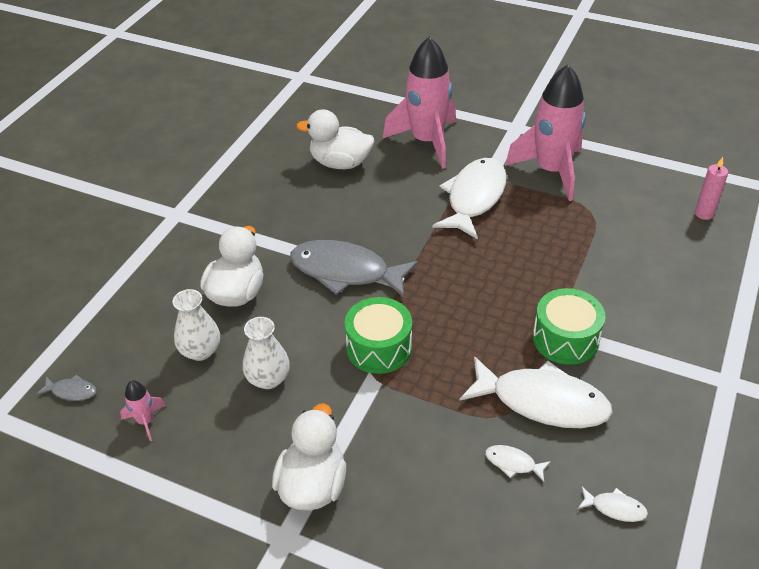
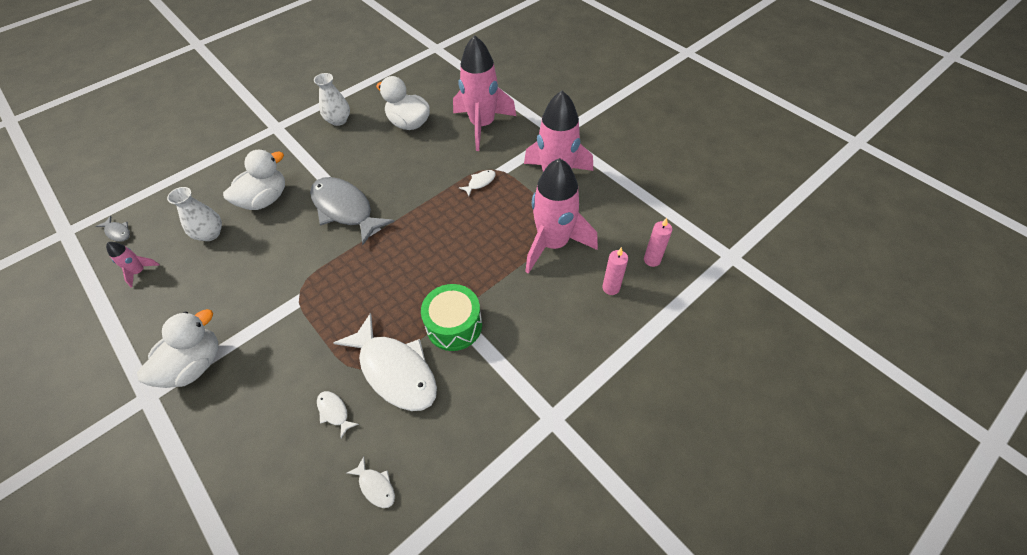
camera: 25 degrees right, 10 degrees up
(268, 379) = (233, 272): white vase -> white vase (338, 120)
(379, 347) = (319, 277): green drum -> none
(474, 198) = (480, 182): white fish -> white fish, size x0.41
(599, 231) = (553, 244): none -> pink rocket
(687, 251) = (611, 288): none -> pink candle

